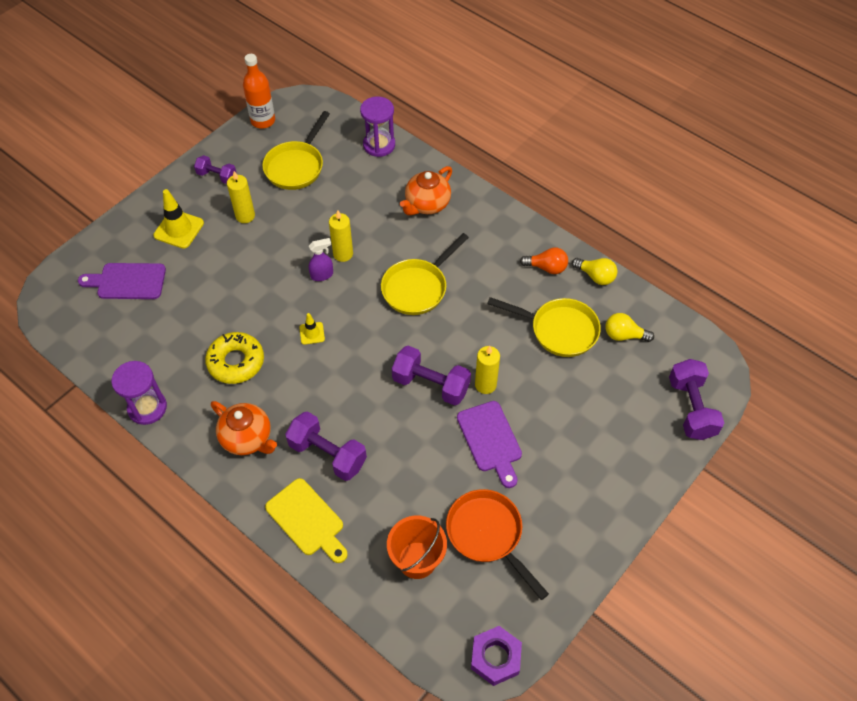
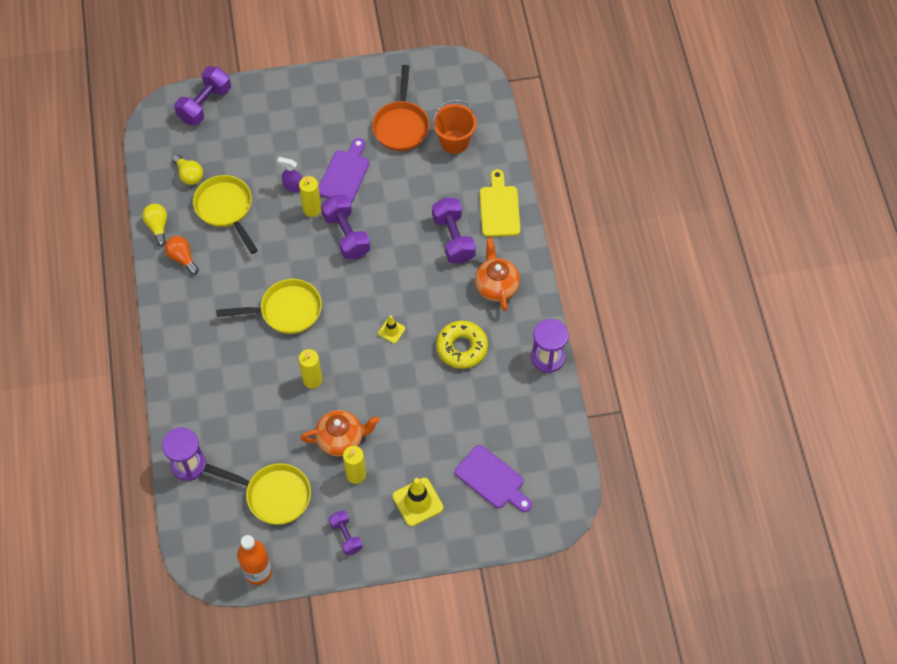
camera: 140 degrees left, 5 degrees up
(296, 166) = (273, 495): yellow pan -> yellow pan turned 45 degrees clockwise
(322, 275) = (343, 373): purple spray bottle -> purple spray bottle (293, 186)
(427, 204) = (209, 376): orange teapot -> orange teapot (341, 439)
(495, 657) = (457, 68): purple nut -> none

